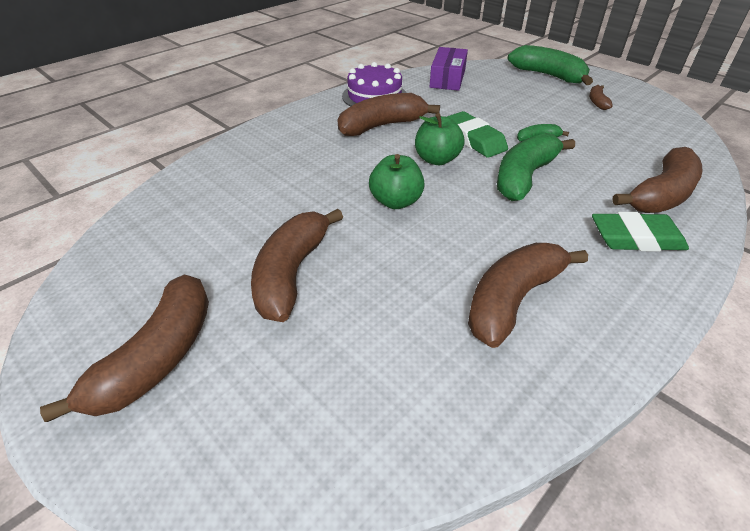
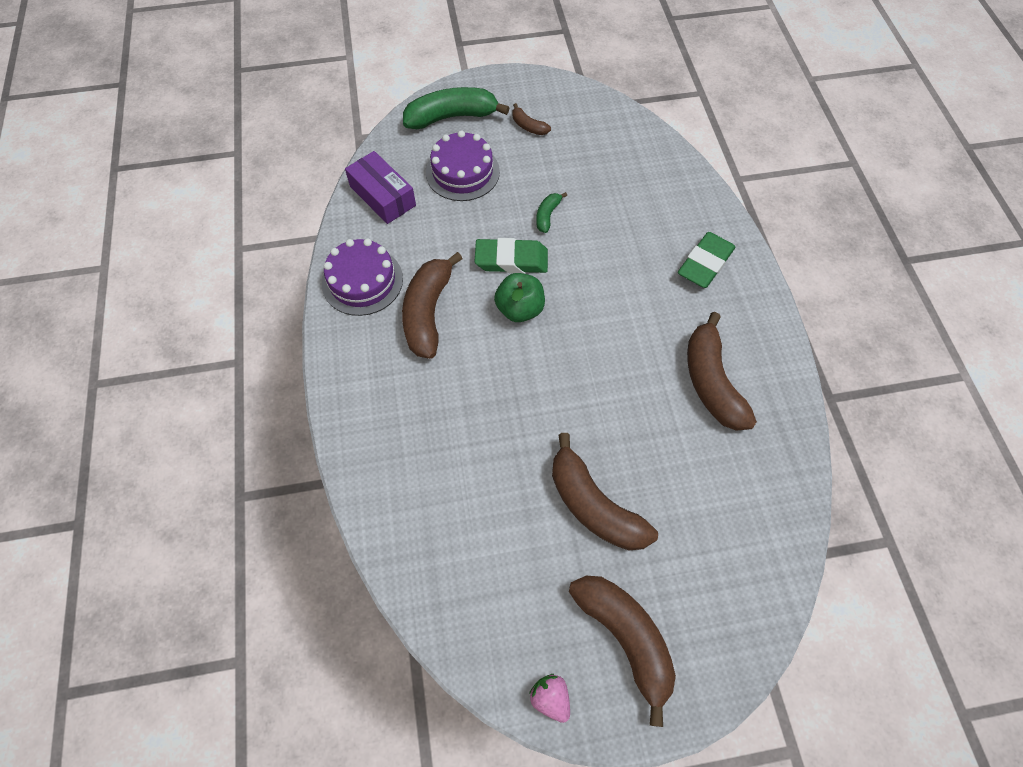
camera: 55 degrees left, 20 degrees up
(67, 328) = (550, 698): none -> pink strawberry
(396, 201) = (556, 379): green apple -> none
(513, 95) = (462, 172): none -> purple cake
(524, 177) = (591, 268): green banana -> none
(661, 195) = (674, 206): brown banana -> none

